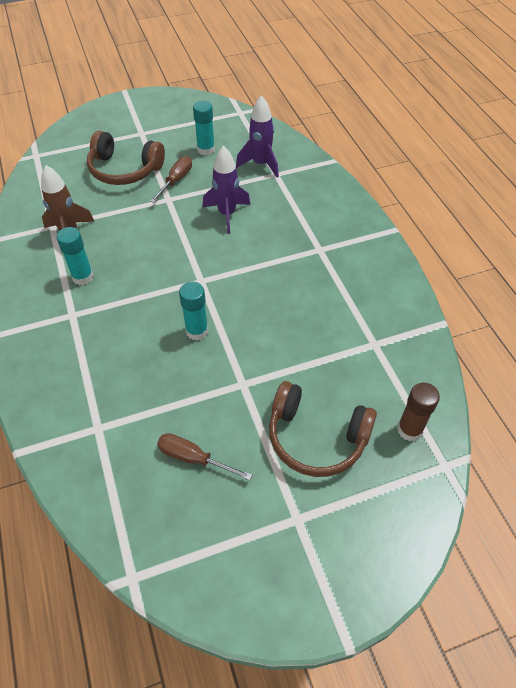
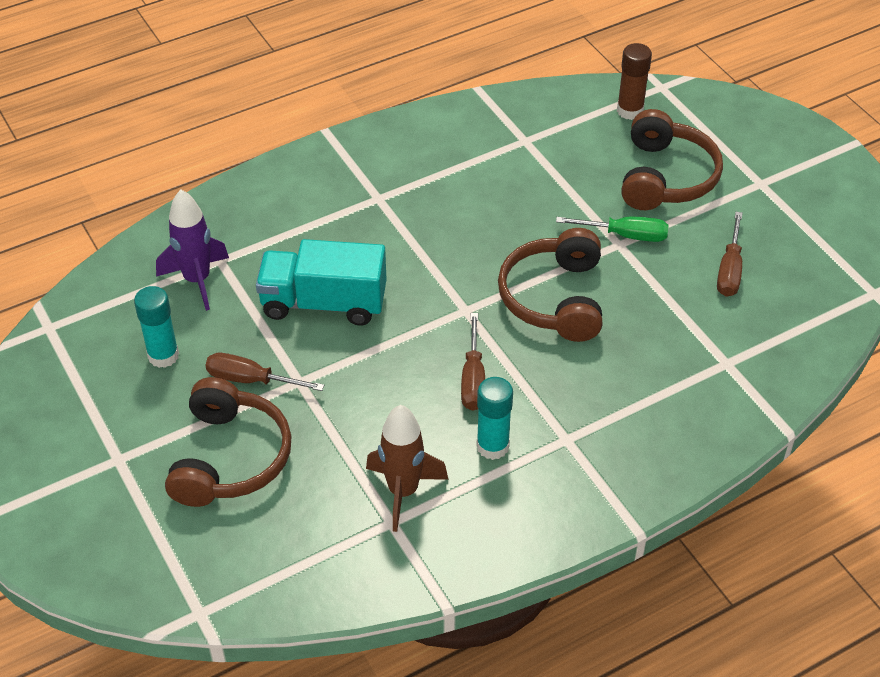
camera: 100 degrees left, 5 degrees down
(140, 276) = (473, 379): none -> brown screwdriver
(197, 331) = (554, 298): turquoise glue stick -> brown headphones
(227, 214) = (324, 303): purple rocket -> turquoise truck
(251, 390) = (625, 235): none -> green screwdriver

